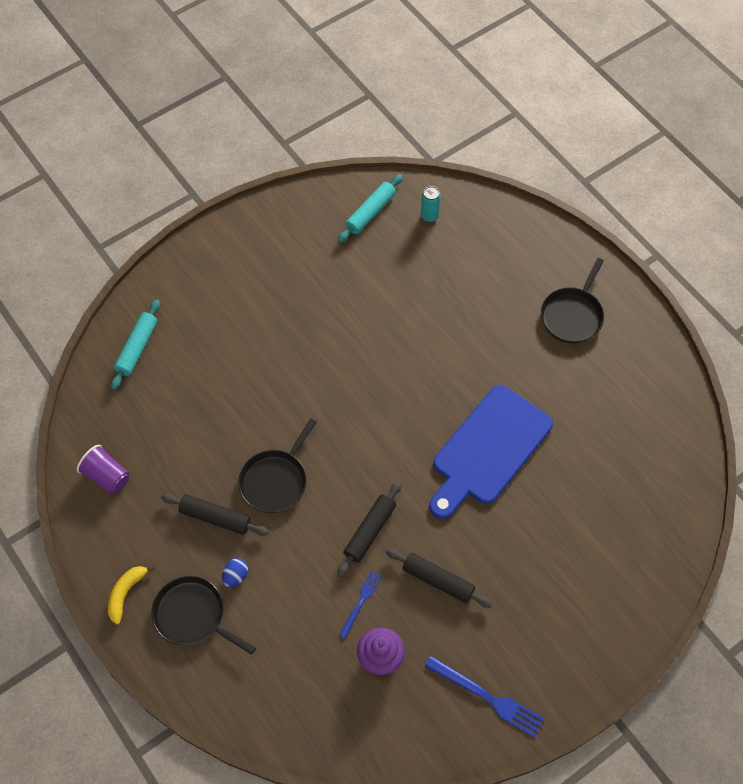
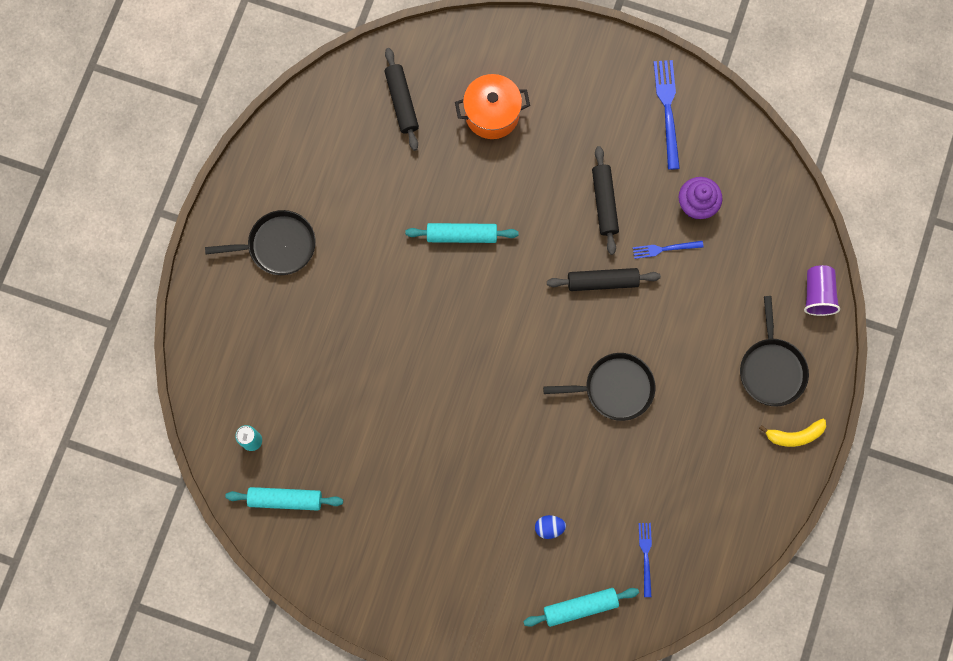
camera: 125 degrees left, 15 degrees up
(107, 476) = (714, 533): purple cup -> purple cup (818, 294)
(133, 415) = (645, 556): none -> blue fork
(215, 517) = (682, 413): black rolling pin -> black rolling pin (401, 102)
(235, 576) = (716, 360): blue egg -> blue egg (549, 527)
(488, 449) = (462, 235): blue cutting board -> turquoise rolling pin
(583, 542) = (492, 114): none -> orange pot

